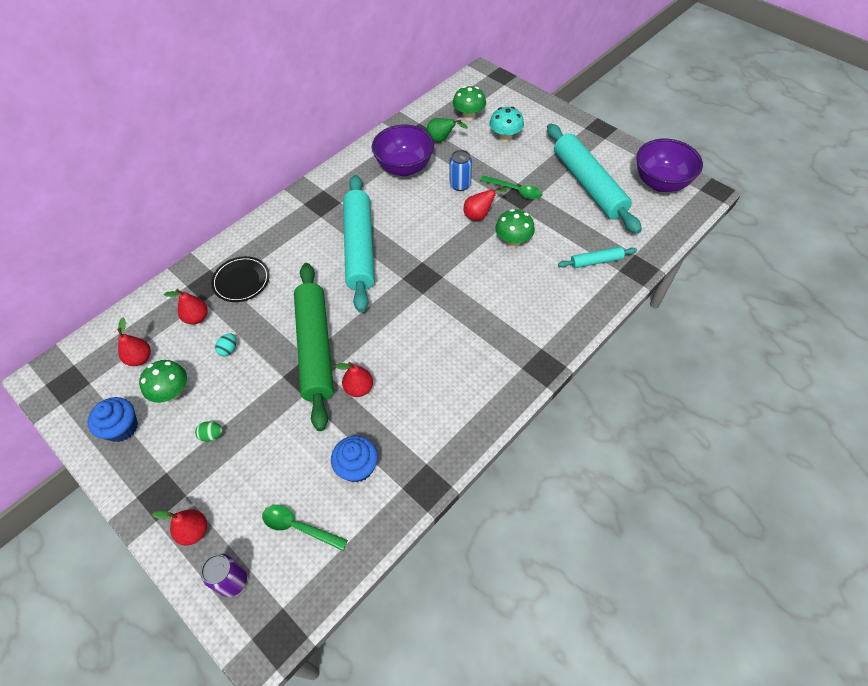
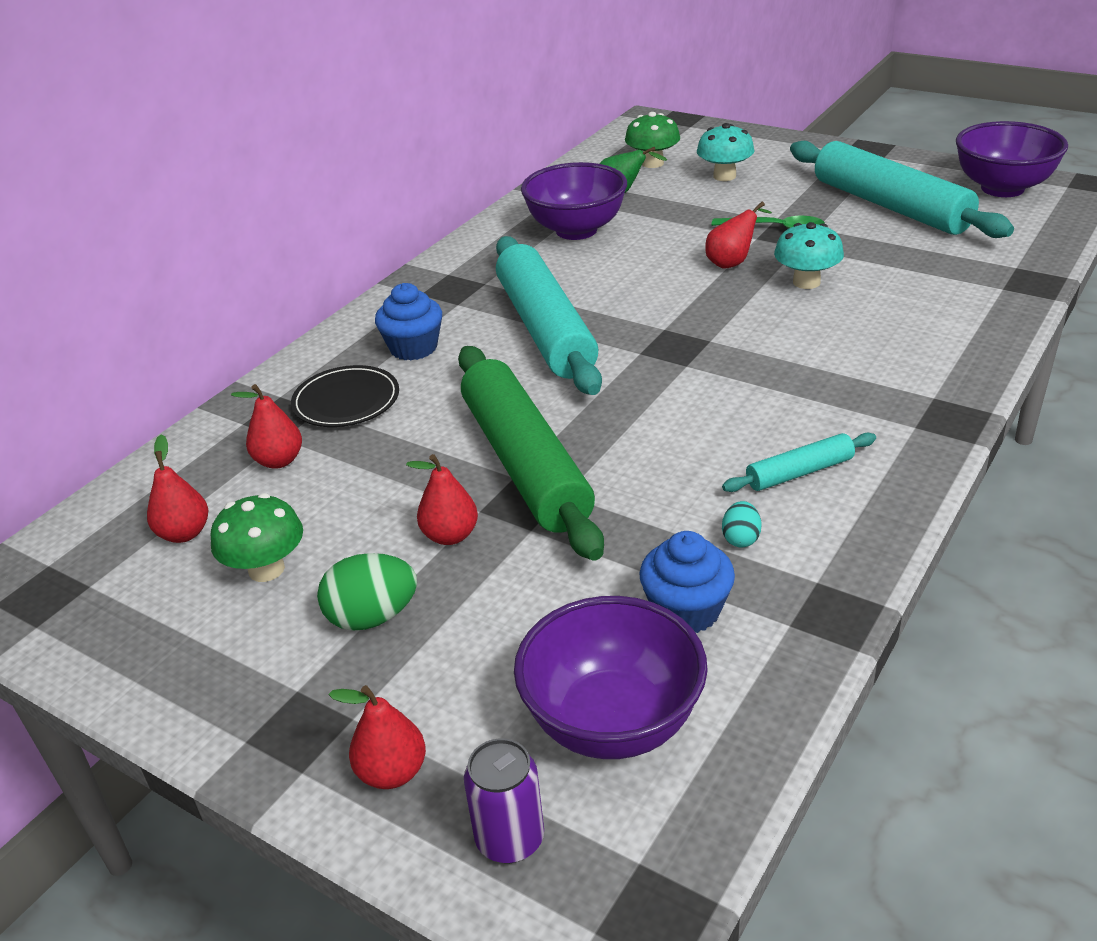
camera: 10 degrees left, 20 degrees down
(122, 427) = (179, 639): blue cupcake -> blue cupcake (413, 348)
(212, 435) = (372, 617): green egg -> green egg, size x1.81
(228, 349) = (358, 492): turquoise egg -> turquoise egg (741, 538)
(299, 527) = (613, 722): green spoon -> purple bowl
(359, 388) = (633, 502): red pear -> red pear (450, 536)
(460, 185) = (680, 235): blue can -> none
(513, 241) = (806, 282): green mushroom -> turquoise mushroom
(596, 261) = (958, 284): turquoise rolling pin -> turquoise rolling pin (799, 472)

